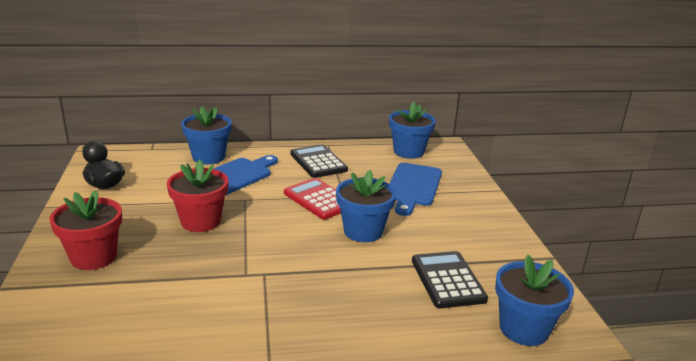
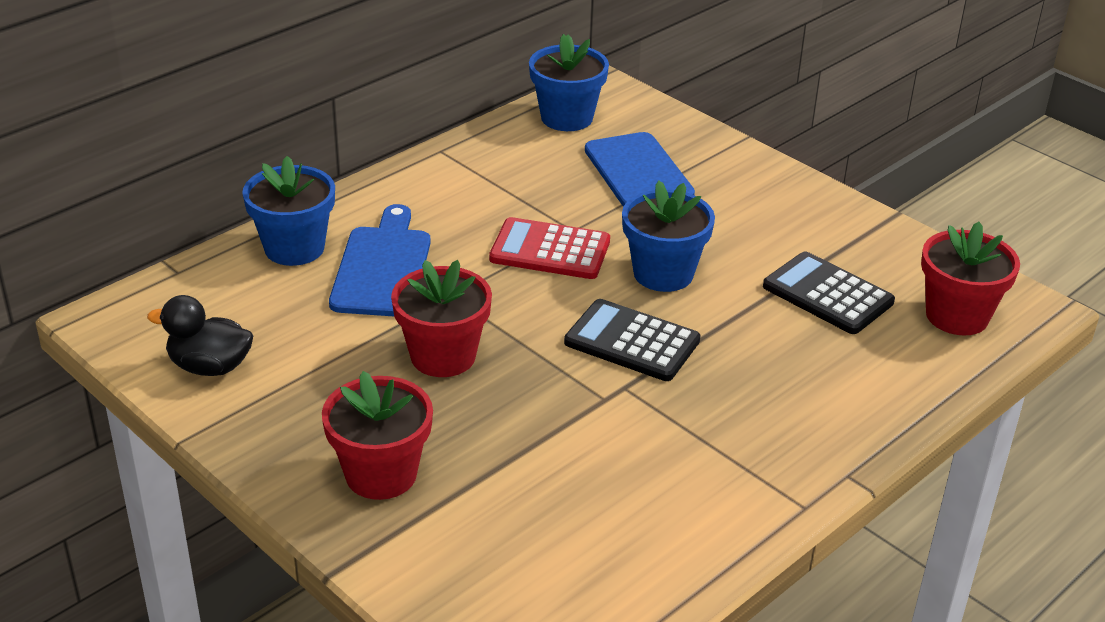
camera: 35 degrees left, 10 degrees up
(318, 162) = (467, 188): black calculator -> black calculator (632, 341)
(524, 329) = (957, 316): blue flower pot -> red flower pot

